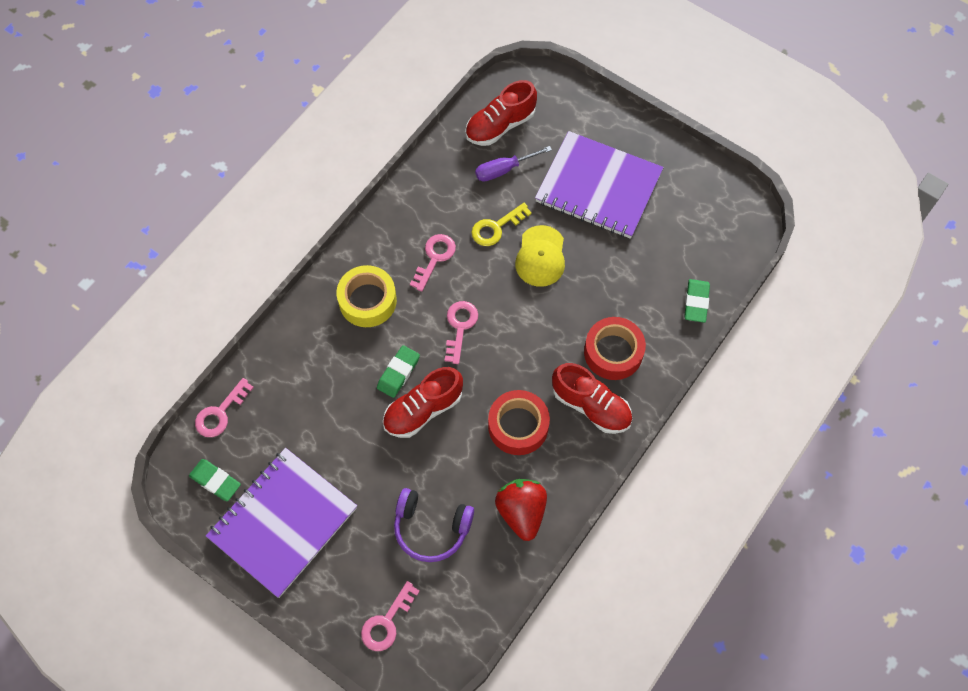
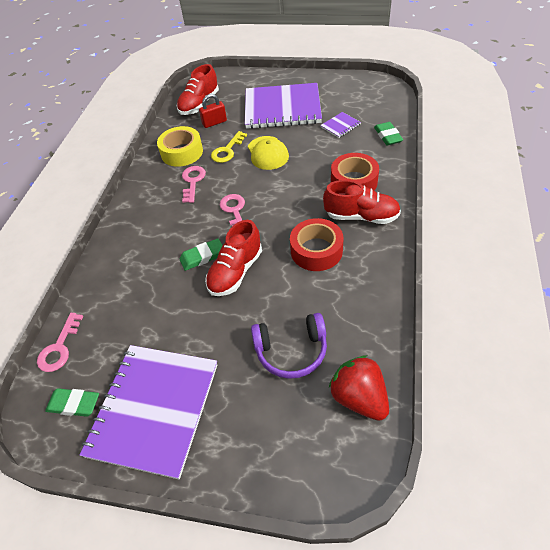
camera: 20 degrees left, 15 degrees down
(367, 301) = (154, 224): yellow tape -> yellow tape (182, 152)
(387, 622) = (296, 449): pink key -> none
(398, 373) = (202, 257): green eraser -> green eraser turned 60 degrees clockwise
(503, 170) = (214, 122): purple screwdriver -> red padlock
(521, 512) = (358, 305): red strawberry -> red strawberry (359, 397)
(651, 255) = (340, 126): none -> purple notebook

